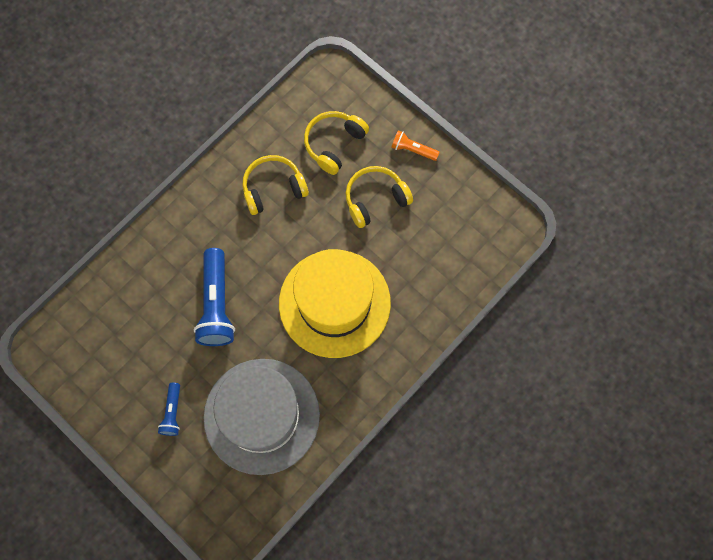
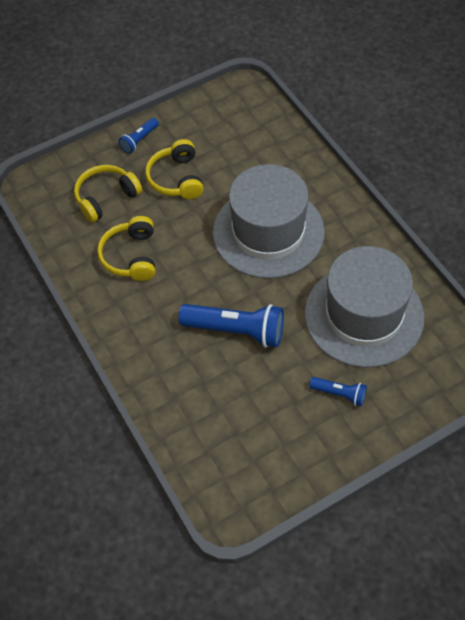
camera: 70 degrees left, 15 degrees down
(334, 144) = (106, 197): yellow headphones -> yellow headphones turned 90 degrees clockwise
(334, 303) = (268, 232): yellow hat -> grey hat
(413, 150) = (139, 140): orange flashlight -> blue flashlight

